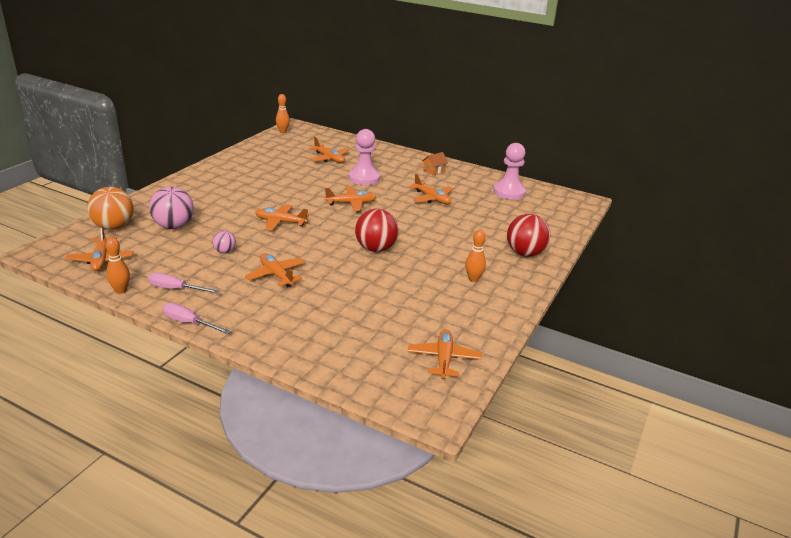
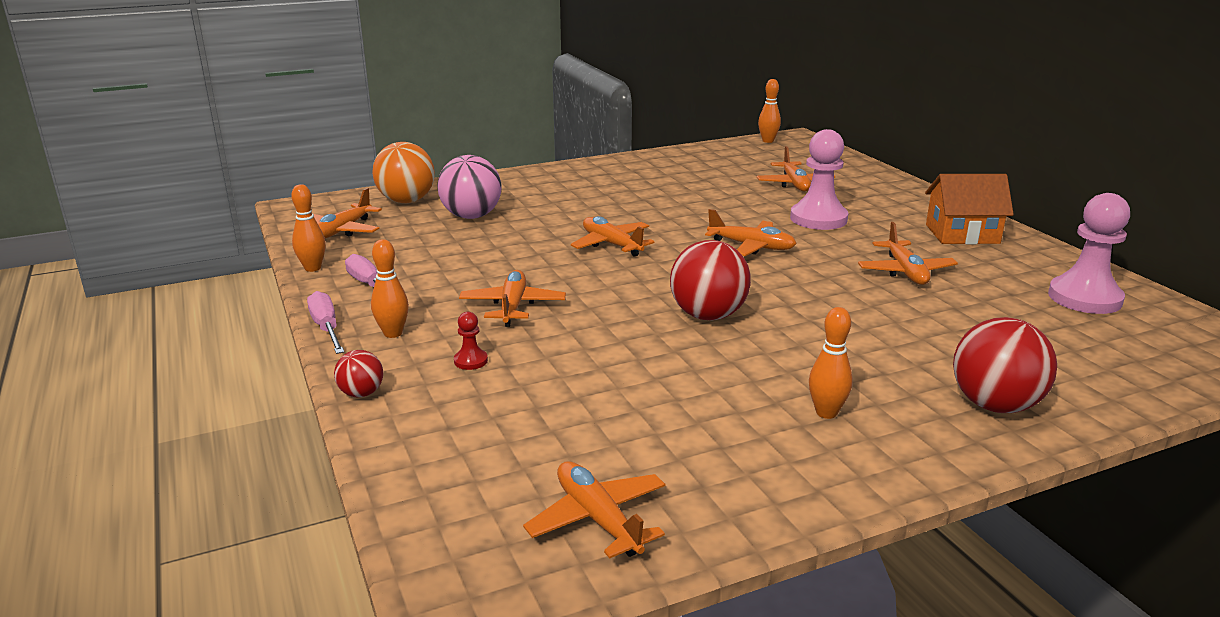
camera: 40 degrees right, 5 degrees down
(225, 251) = (489, 259): pink ball -> none
(232, 312) = (393, 333): none -> orange bowling pin
(264, 349) = (361, 393): none -> red ball
(295, 312) = (471, 361): none -> red pawn
(434, 170) = (962, 234): orange house -> orange house, size x1.79
(444, 359) = (598, 519): orange plane -> orange plane turned 75 degrees counterclockwise

